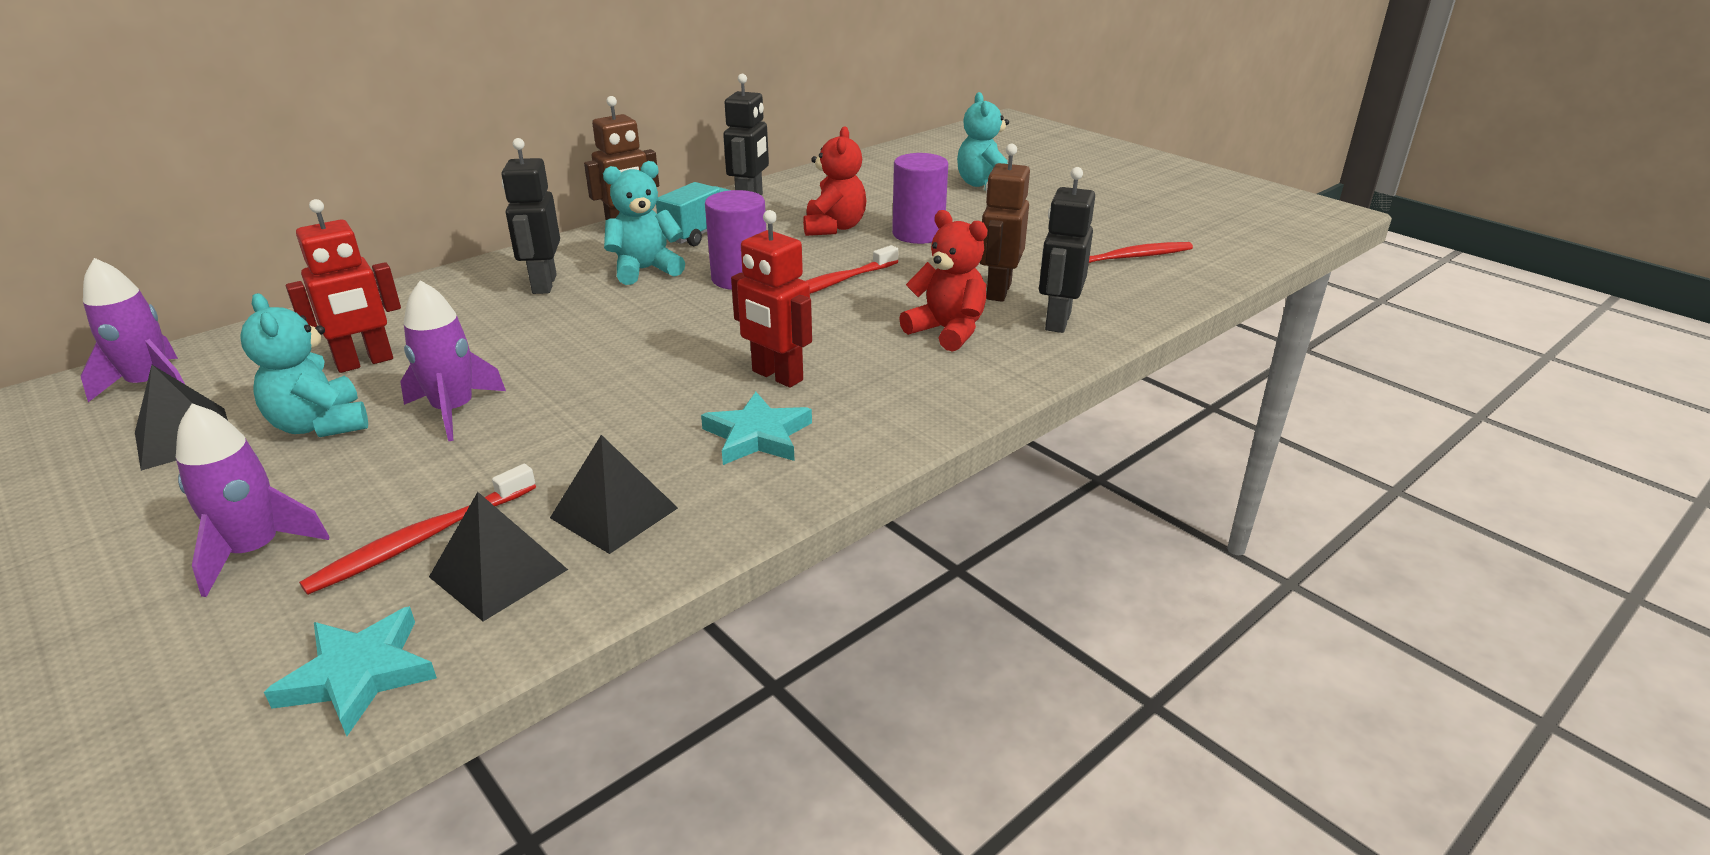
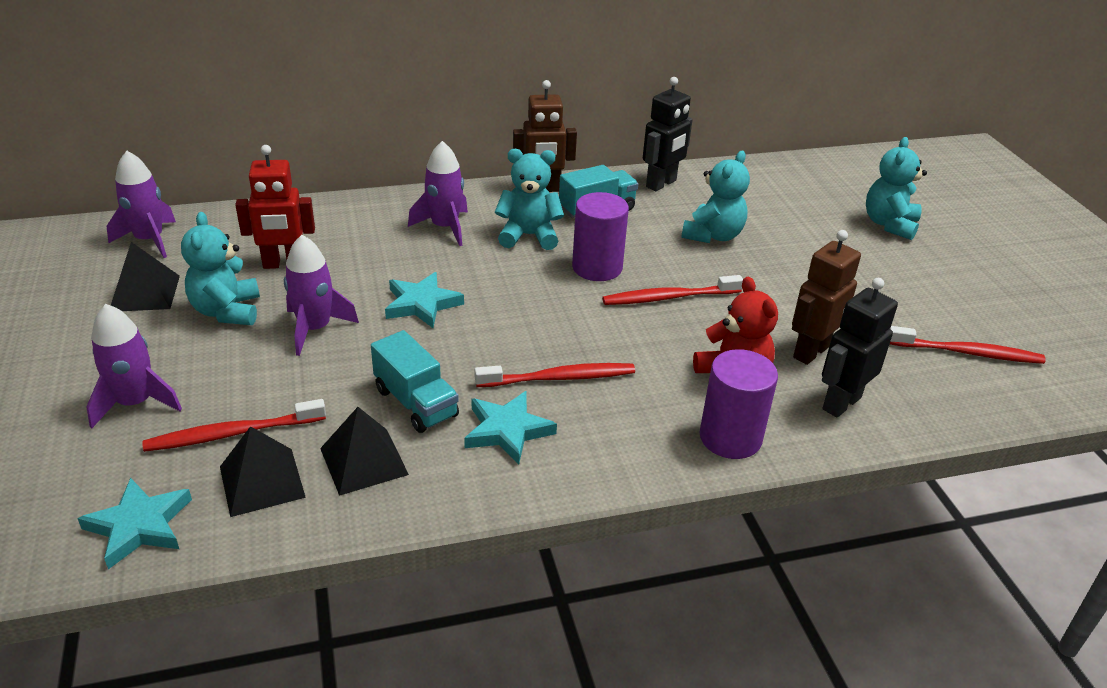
camera: 25 degrees right, 5 degrees up
(543, 284) = (445, 227): black robot -> purple rocket
(570, 355) = (422, 304): none -> turquoise star
(634, 442) = (416, 403): none -> turquoise truck
(777, 376) = (560, 378): red robot -> red toothbrush
(834, 228) = (713, 235): red teddy bear -> turquoise teddy bear
(918, 234) = (783, 264): purple cylinder -> purple cylinder (730, 437)

